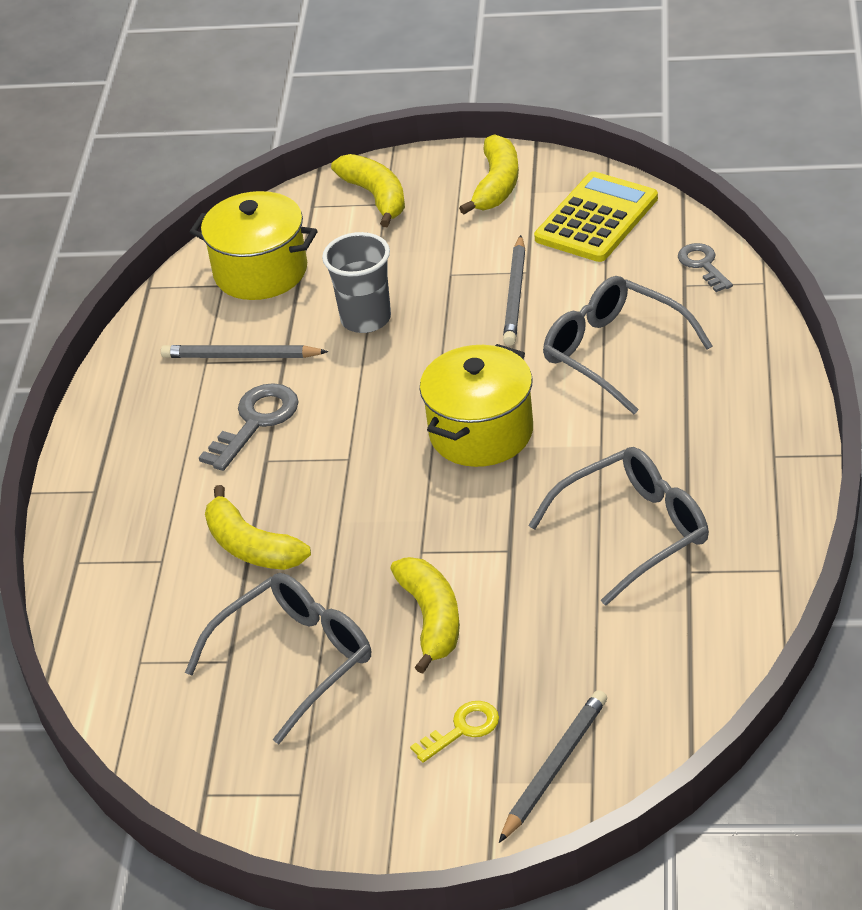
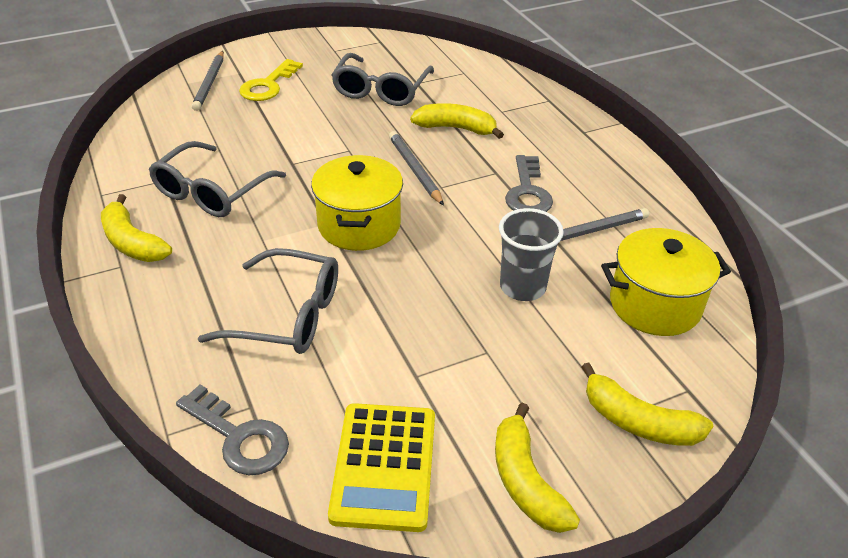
camera: 145 degrees right, 0 degrees up
(431, 619) = (317, 121): yellow banana -> yellow banana (132, 242)
(463, 729) = (268, 85): yellow key -> yellow key, size x1.55
(515, 295) = (411, 347): grey pencil -> grey pencil (415, 170)
(703, 265) = (239, 437): grey key -> grey key, size x1.55

